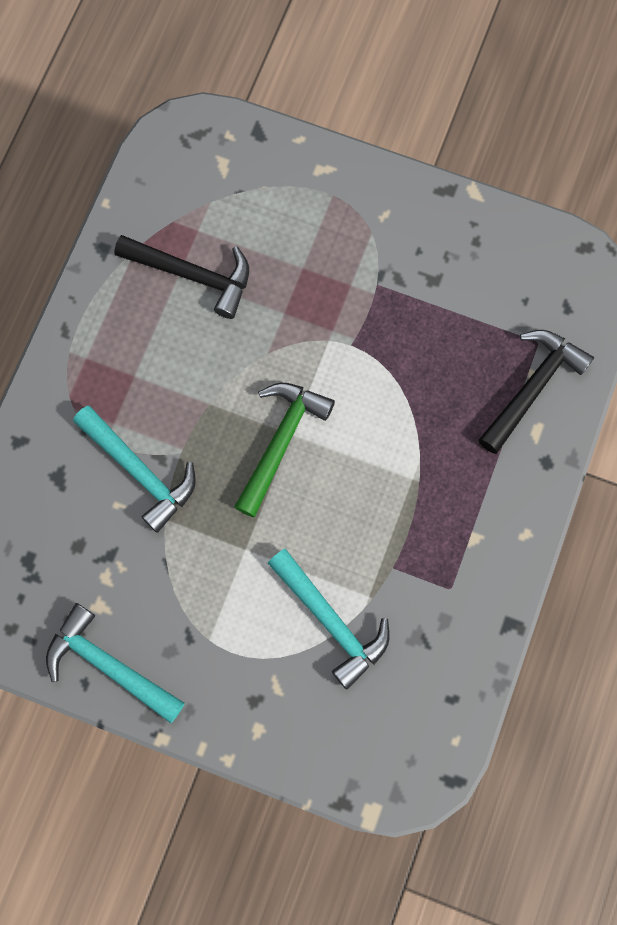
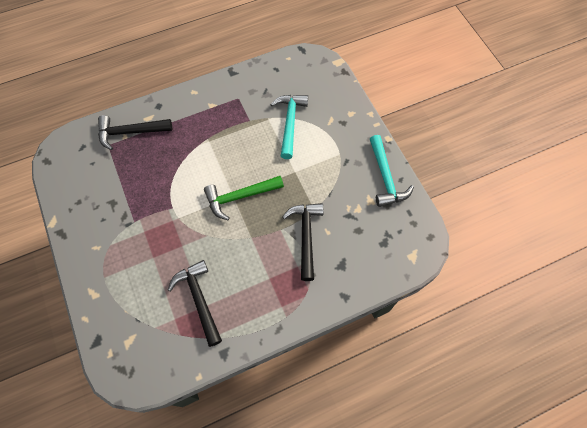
camera: 135 degrees left, 10 degrees down
(139, 471) = (306, 237): turquoise hammer -> black hammer

